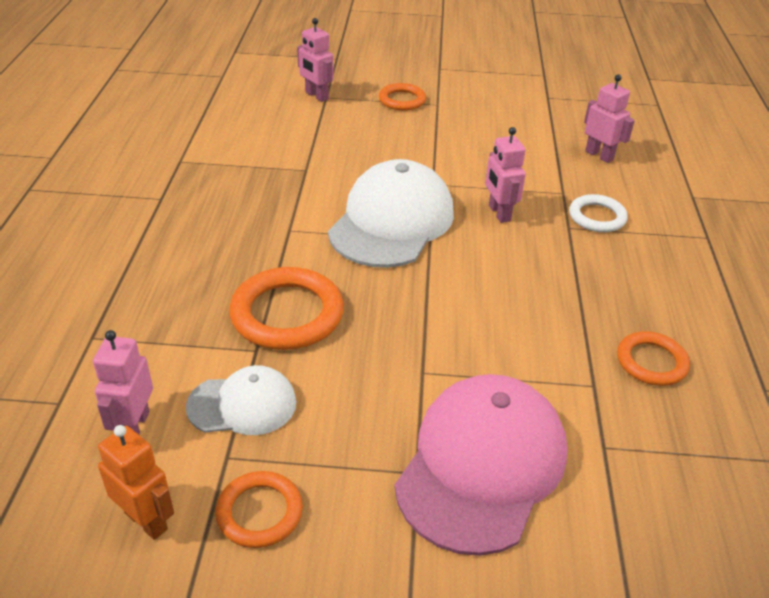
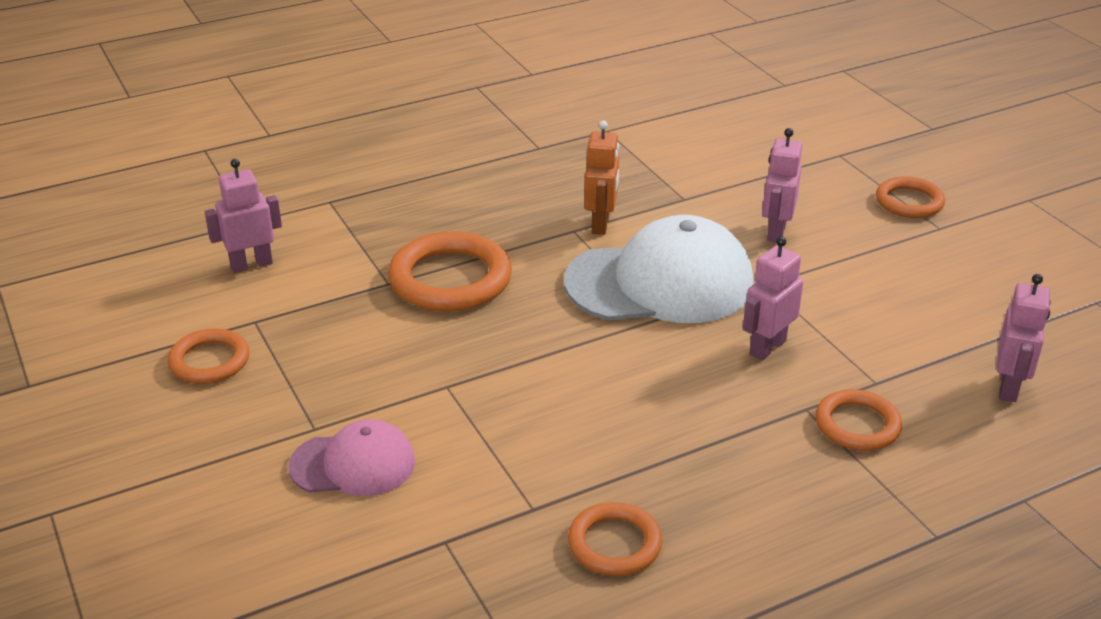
camera: 60 degrees right, 5 degrees down
(146, 520) = (166, 312): orange robot -> orange robot (601, 224)
(242, 404) = (317, 304): white cap -> none
(316, 96) = (831, 149): pink robot -> pink robot (776, 232)
(481, 465) = (353, 464): pink cap -> pink cap, size x0.56
(597, 217) = (857, 425): white ring -> orange ring

